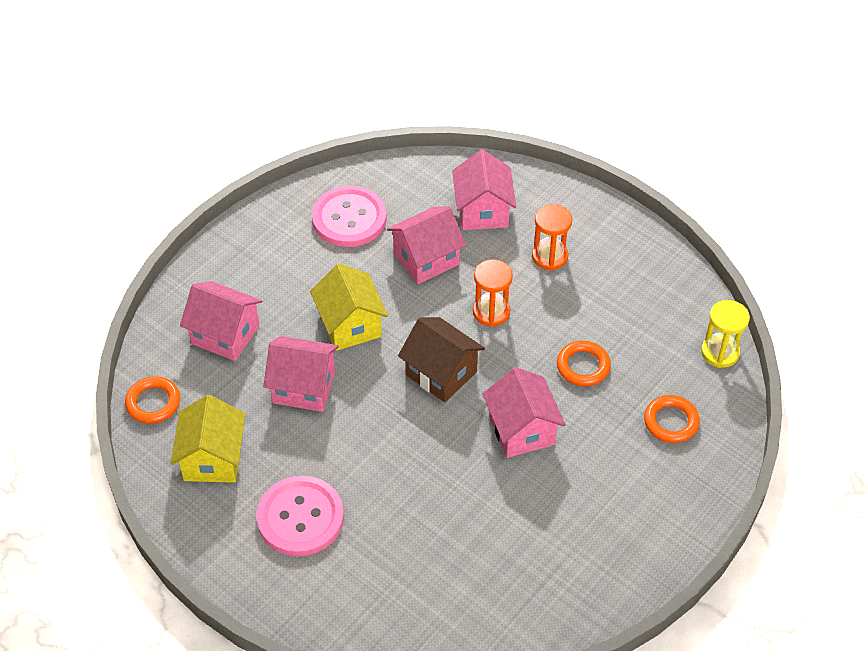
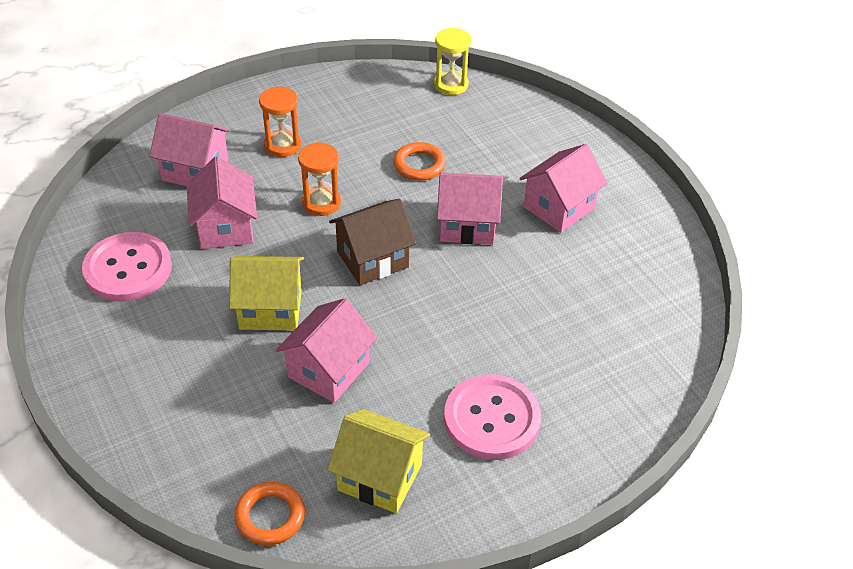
camera: 70 degrees left, 5 degrees down
(225, 335) = (214, 420): pink house -> pink house (559, 207)
(671, 422) = (505, 134): orange ring -> none

